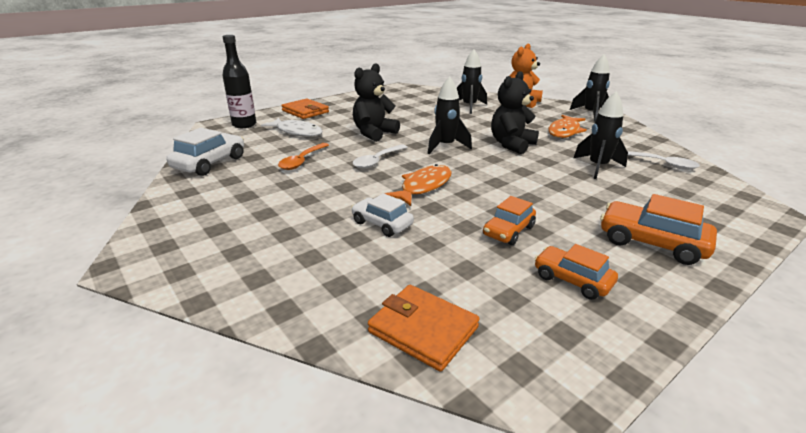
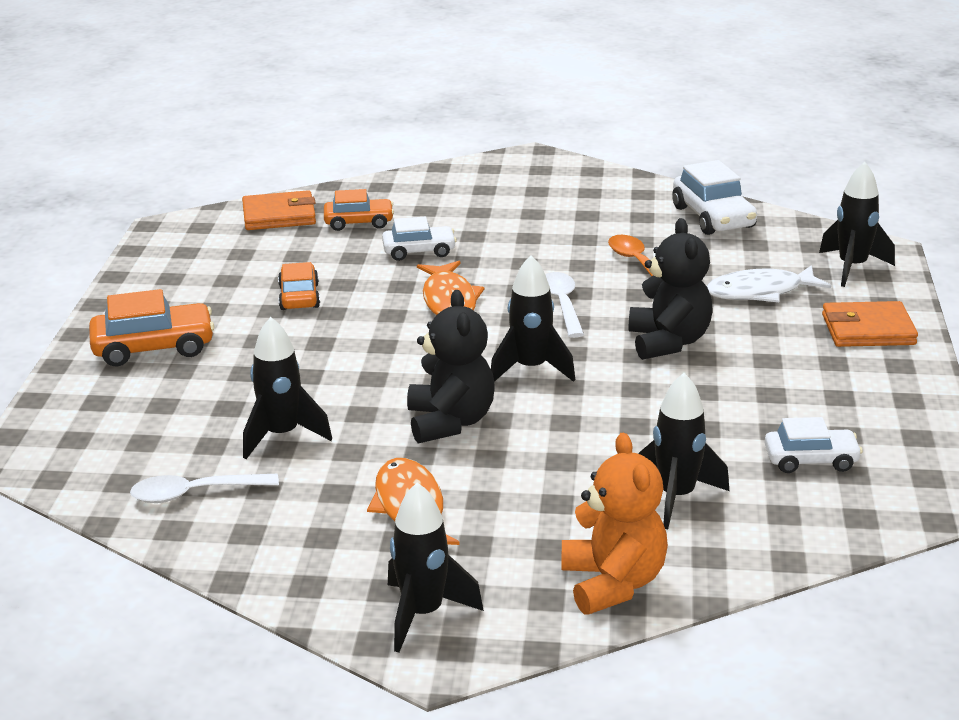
camera: 135 degrees right, 0 degrees up
(244, 125) = (852, 267): black bottle -> black rocket
(413, 100) = (811, 460): none -> white car
(572, 280) = (205, 284): orange car -> orange car (359, 222)

